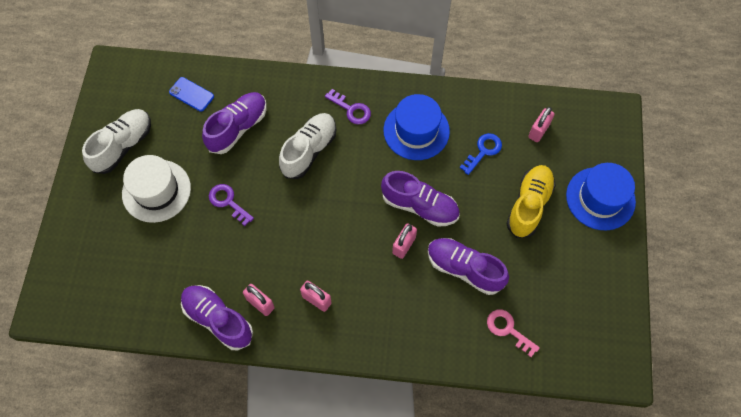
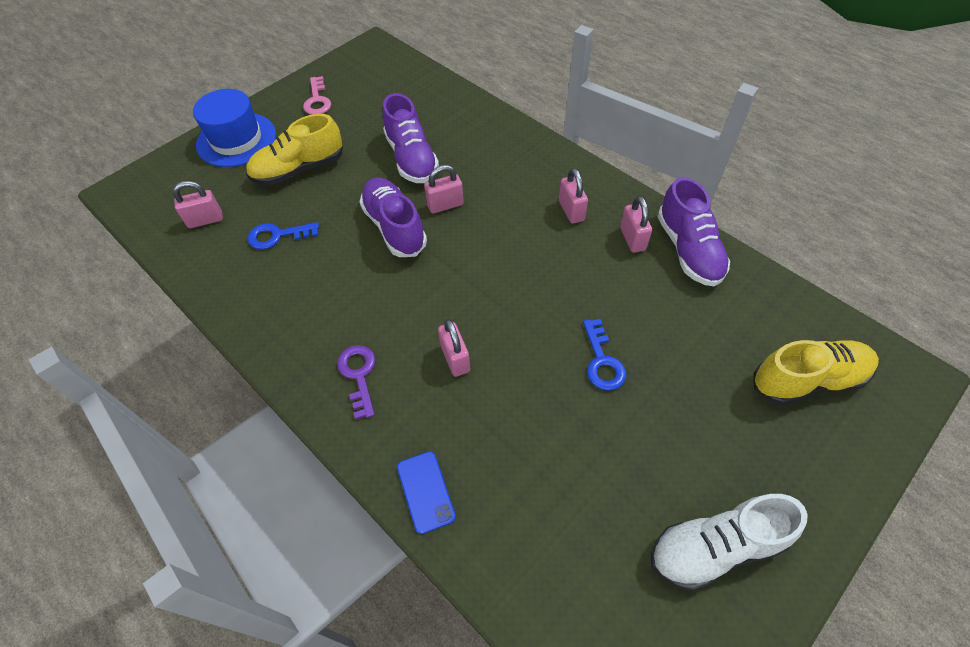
camera: 140 degrees left, 10 degrees down
(106, 267) = (807, 380): none -> yellow shoe
(156, 191) = (693, 438): white hat -> none
(191, 94) = (556, 565): blue phone -> blue phone (425, 491)
(228, 202) = (602, 361): purple key -> blue key
(238, 128) = (522, 454): purple shoe -> none
(309, 150) = (455, 358): white shoe -> pink padlock
(416, 130) = (316, 299): blue hat -> none
(508, 330) = (424, 105): pink key -> pink key (317, 100)

